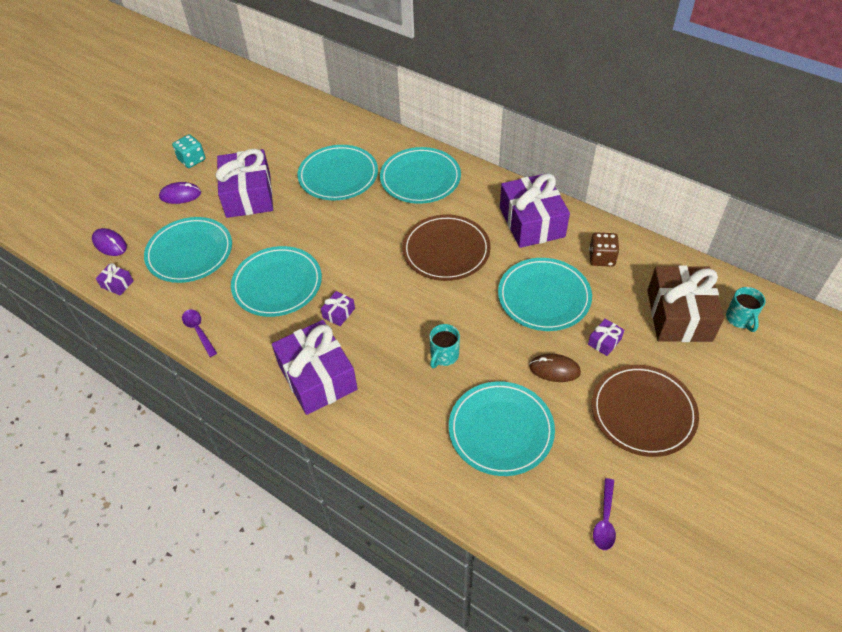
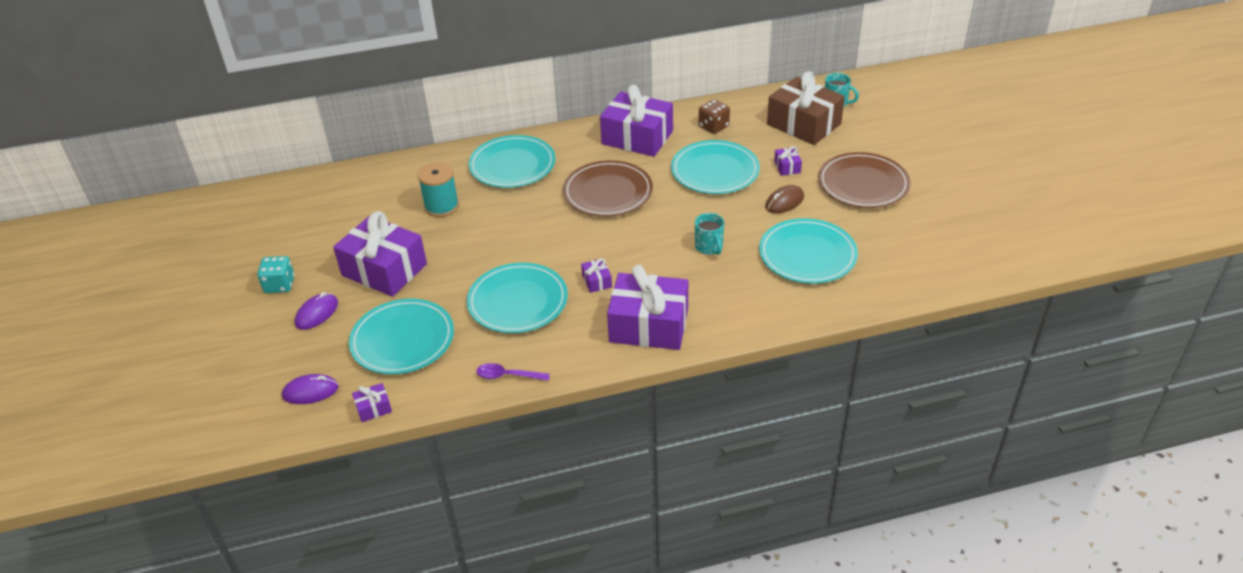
camera: 50 degrees left, 10 degrees down
(338, 175) = (441, 206): turquoise plate -> turquoise spool
(605, 520) = (927, 247): purple spoon -> none

